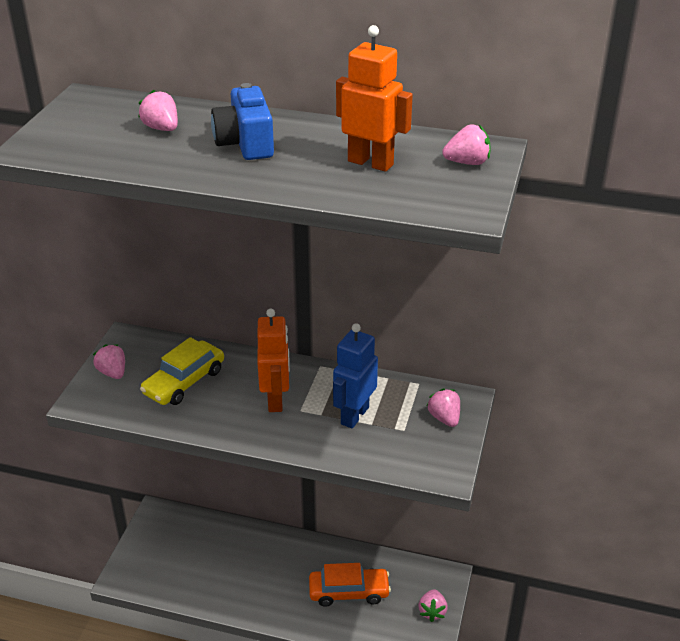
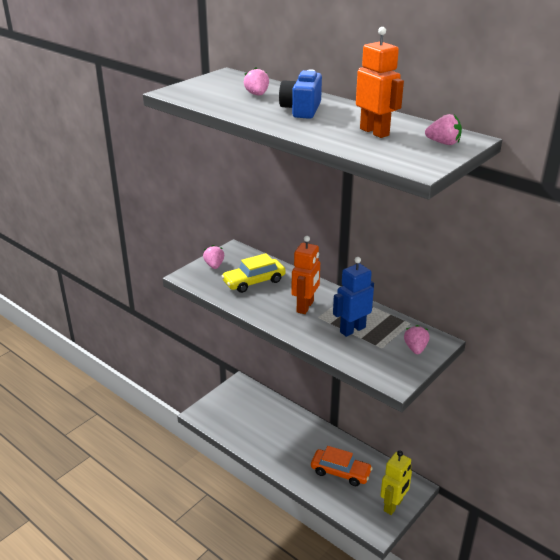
camera: 25 degrees right, 5 degrees down
(432, 611) = (393, 505): pink strawberry -> yellow robot

